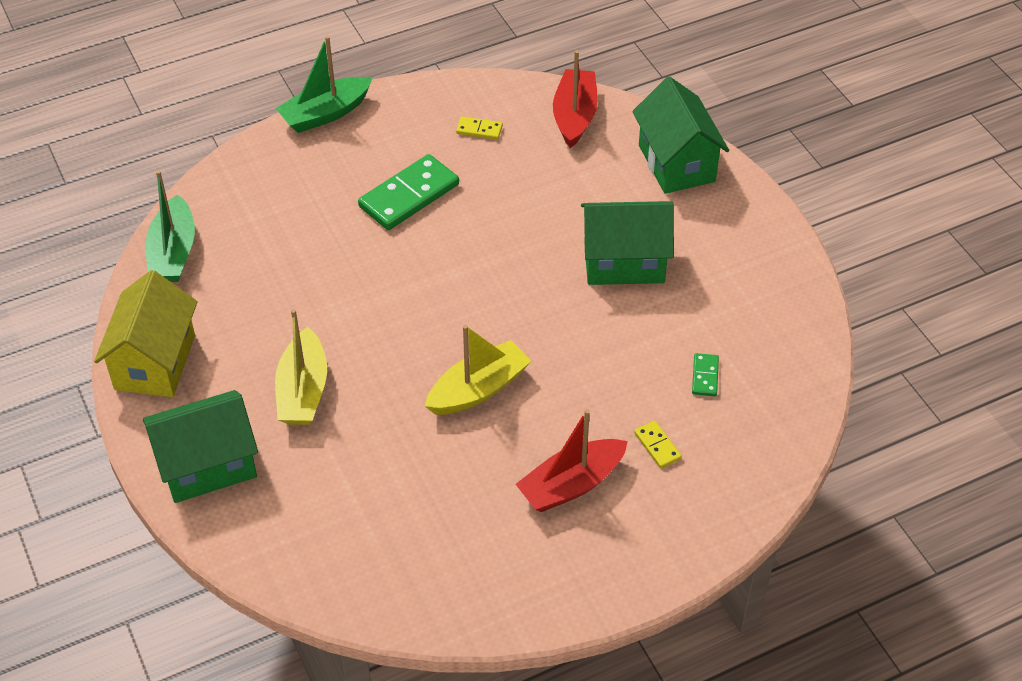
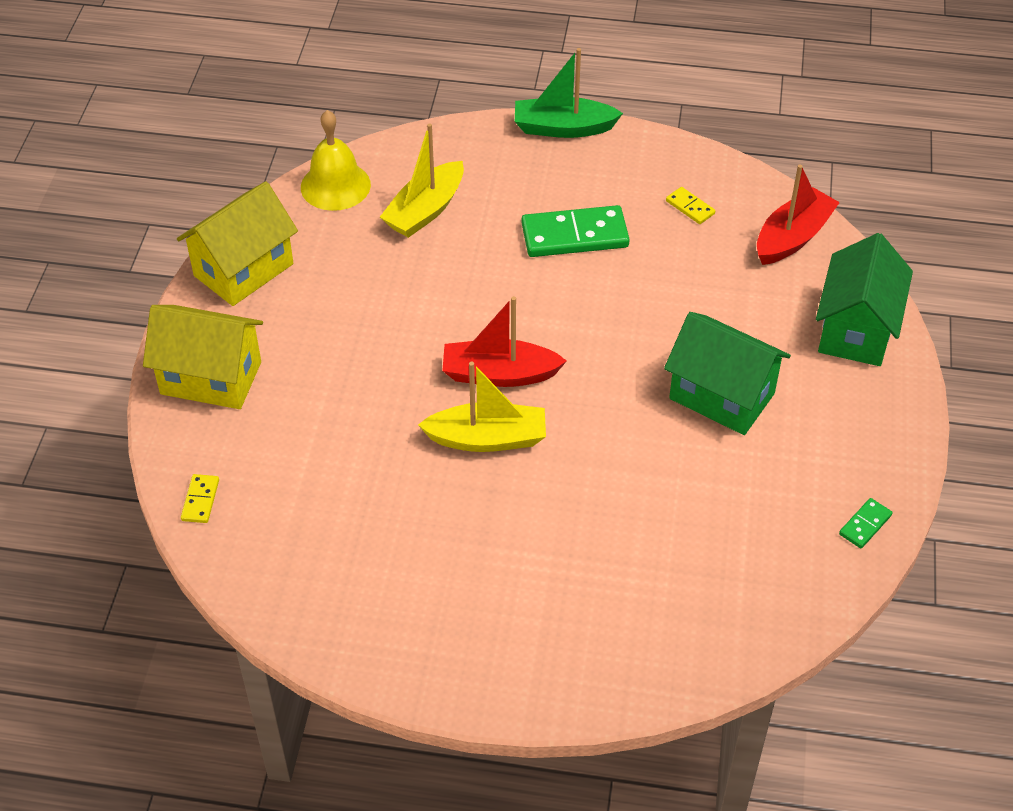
camera: 35 degrees right, 0 degrees up
(173, 252) = (335, 185): green boat -> yellow bell
(207, 466) = (211, 378): green house -> yellow house
(303, 390) = (339, 357): yellow boat -> yellow boat (425, 210)
(571, 484) = (496, 570): red boat -> red boat (499, 374)
(657, 446) = (605, 581): yellow domino -> yellow domino (200, 500)
(705, 376) = (708, 543): green domino -> green domino (865, 525)

